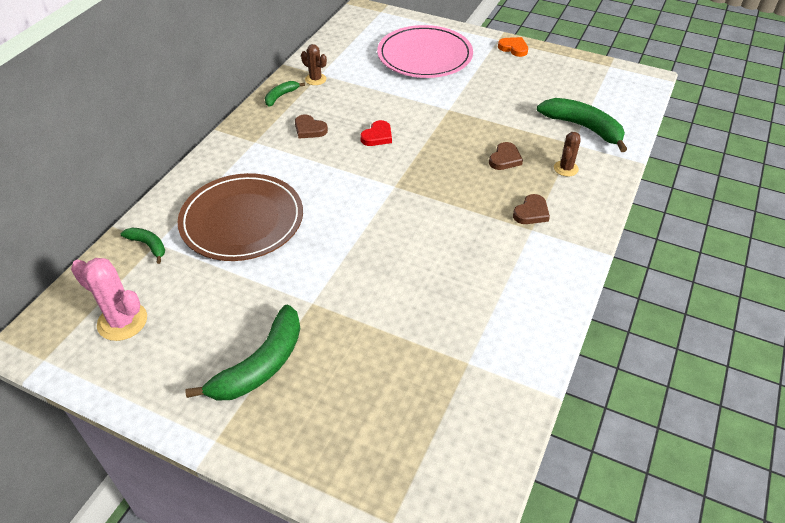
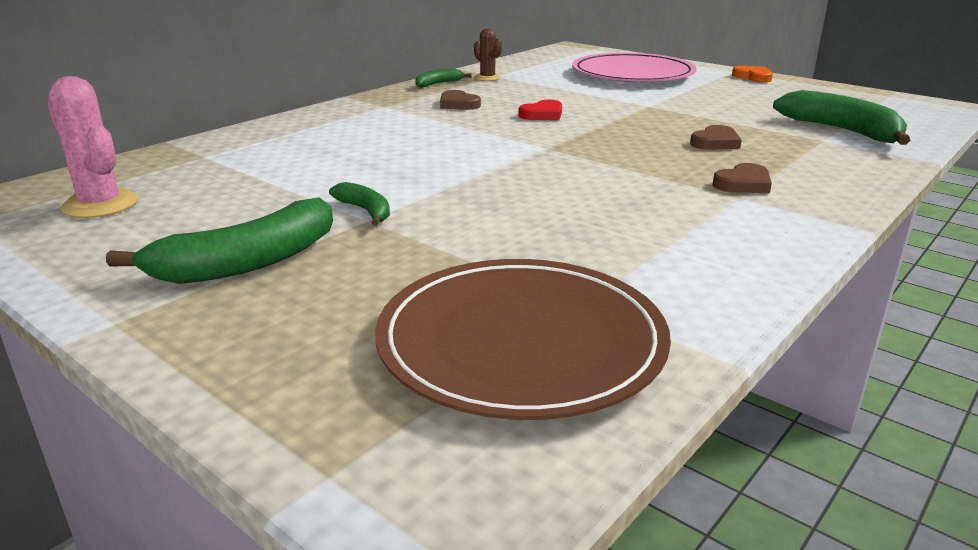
camera: 15 degrees right, 20 degrees down
(148, 245) = (192, 157): green banana -> green banana (366, 211)
(242, 220) = (324, 152): brown plate -> brown plate (521, 342)
(566, 168) = (808, 156): brown cactus -> none

